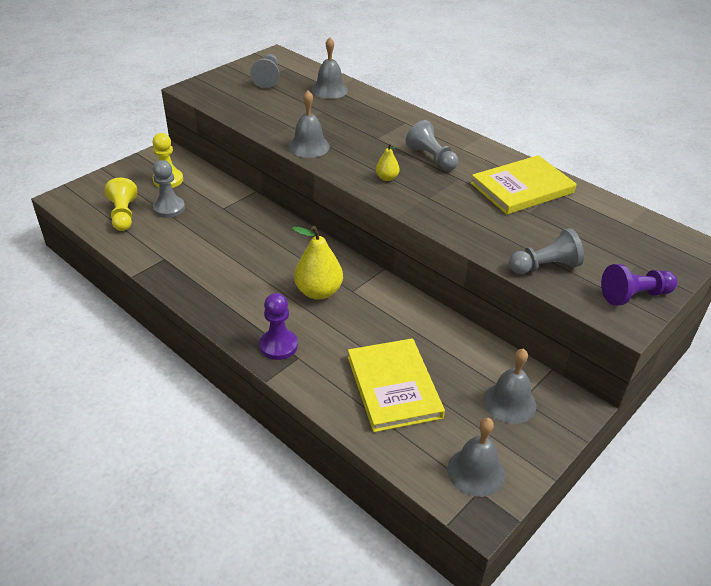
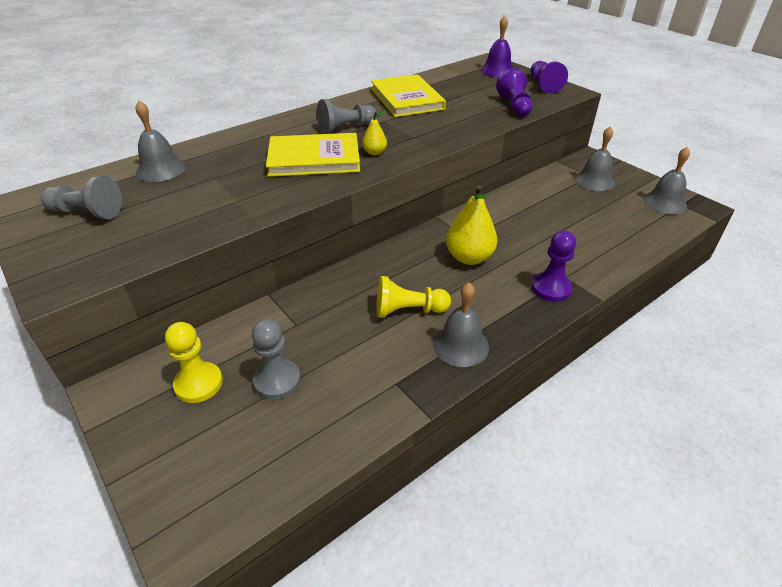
camera: 80 degrees left, 0 degrees up
(123, 215) = (276, 437): yellow pawn -> yellow pawn (408, 310)
(309, 146) = (292, 191): grey bell -> grey bell (460, 345)
(394, 387) = (591, 227): yellow book -> yellow book (314, 158)
(544, 266) = (514, 106): grey pawn -> purple pawn
(661, 255) = (497, 71): none -> purple bell

